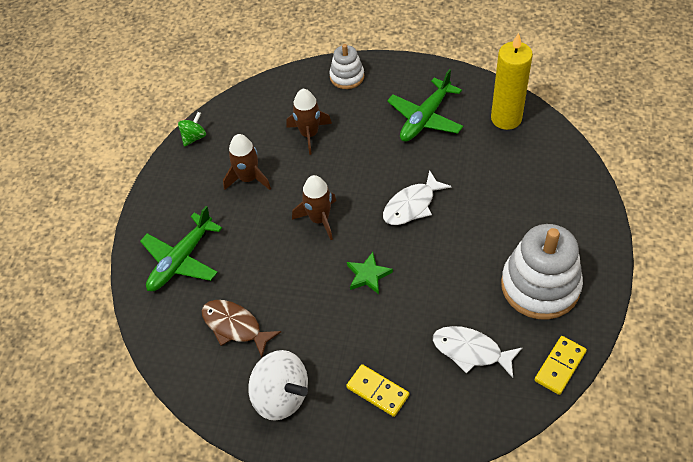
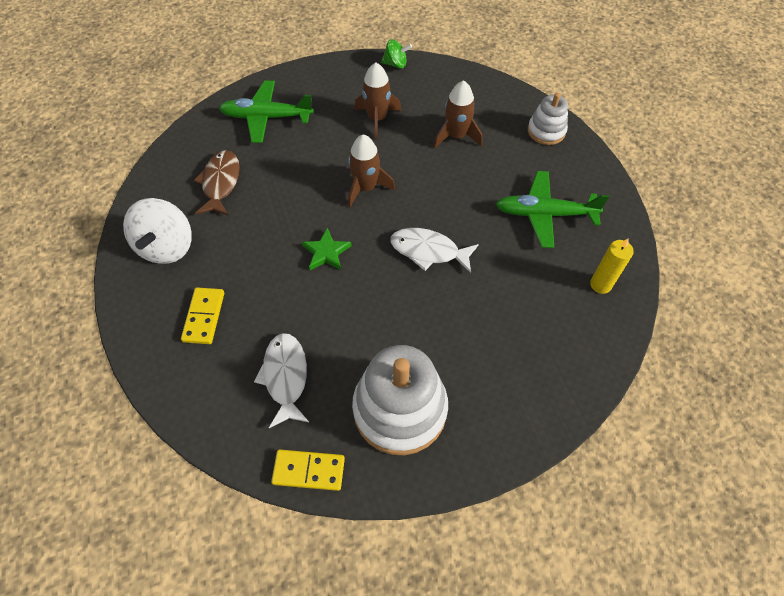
camera: 55 degrees right, 5 degrees up
(506, 118) = (600, 284): yellow candle -> yellow candle, size x0.57

